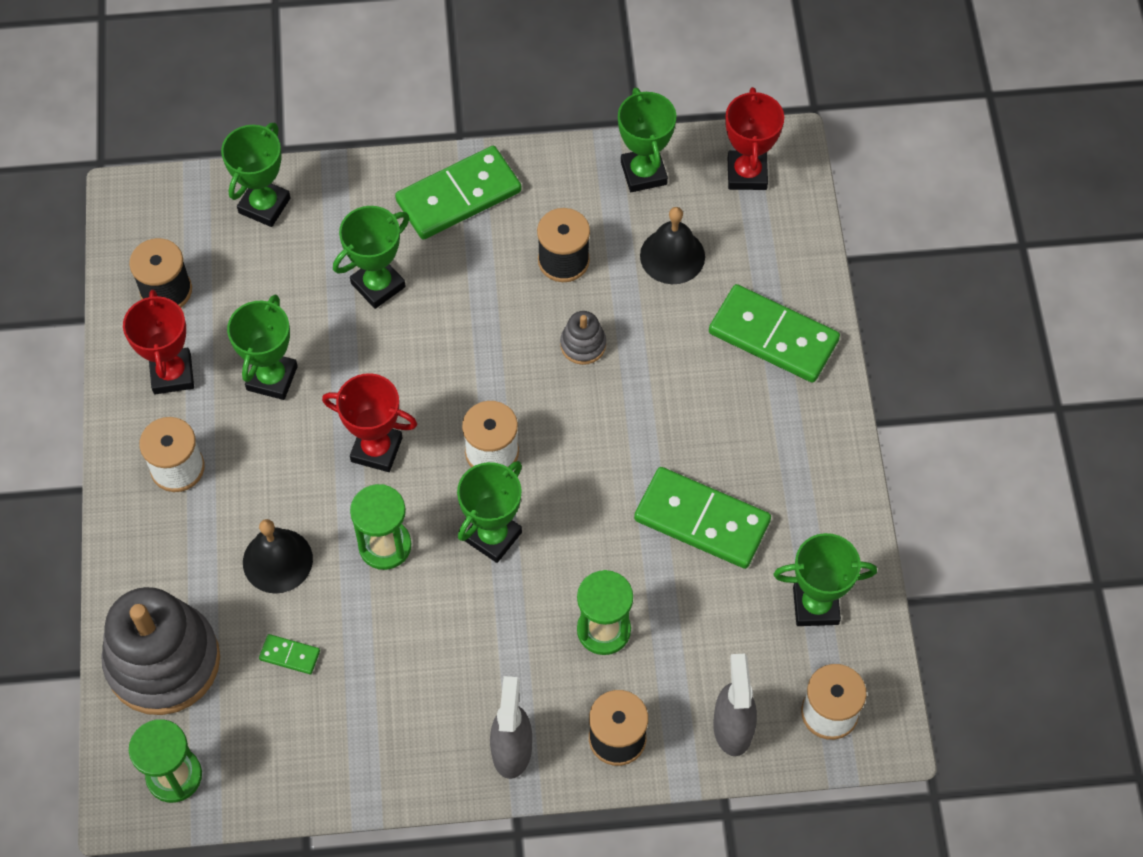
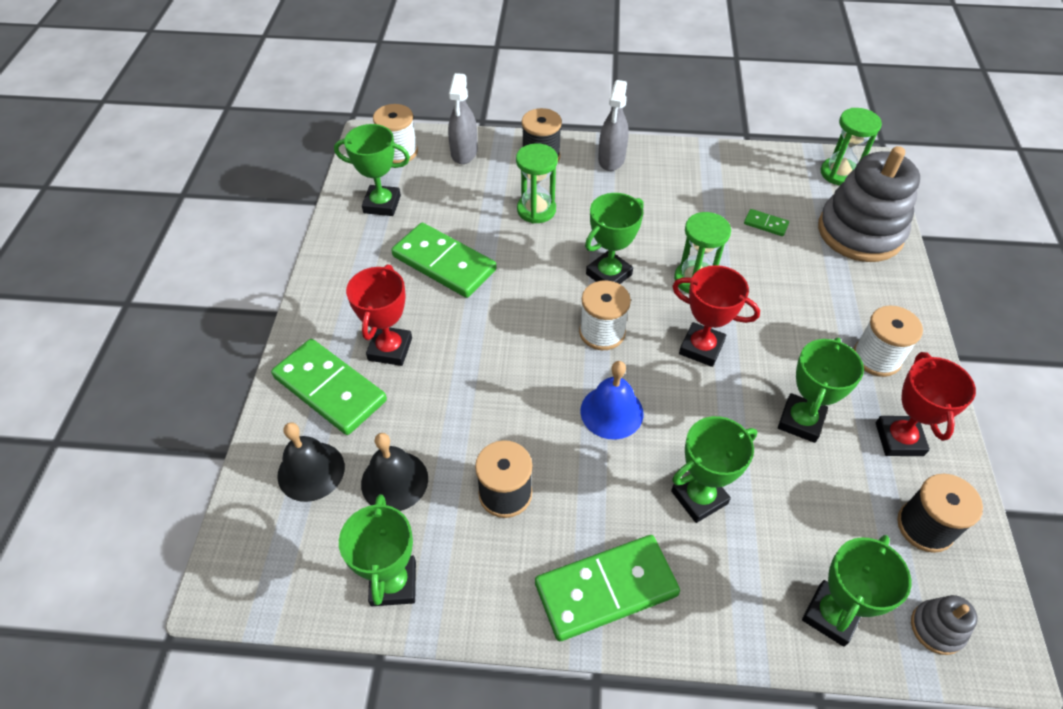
camera: 170 degrees left, 10 degrees down
(277, 560) = (780, 281): black bell -> black bell (311, 471)
(470, 357) = (611, 412): none -> blue bell
(583, 344) = (505, 408): grey stacking toy -> grey stacking toy (937, 628)
(747, 174) = (281, 563): red trophy -> red trophy (390, 349)

